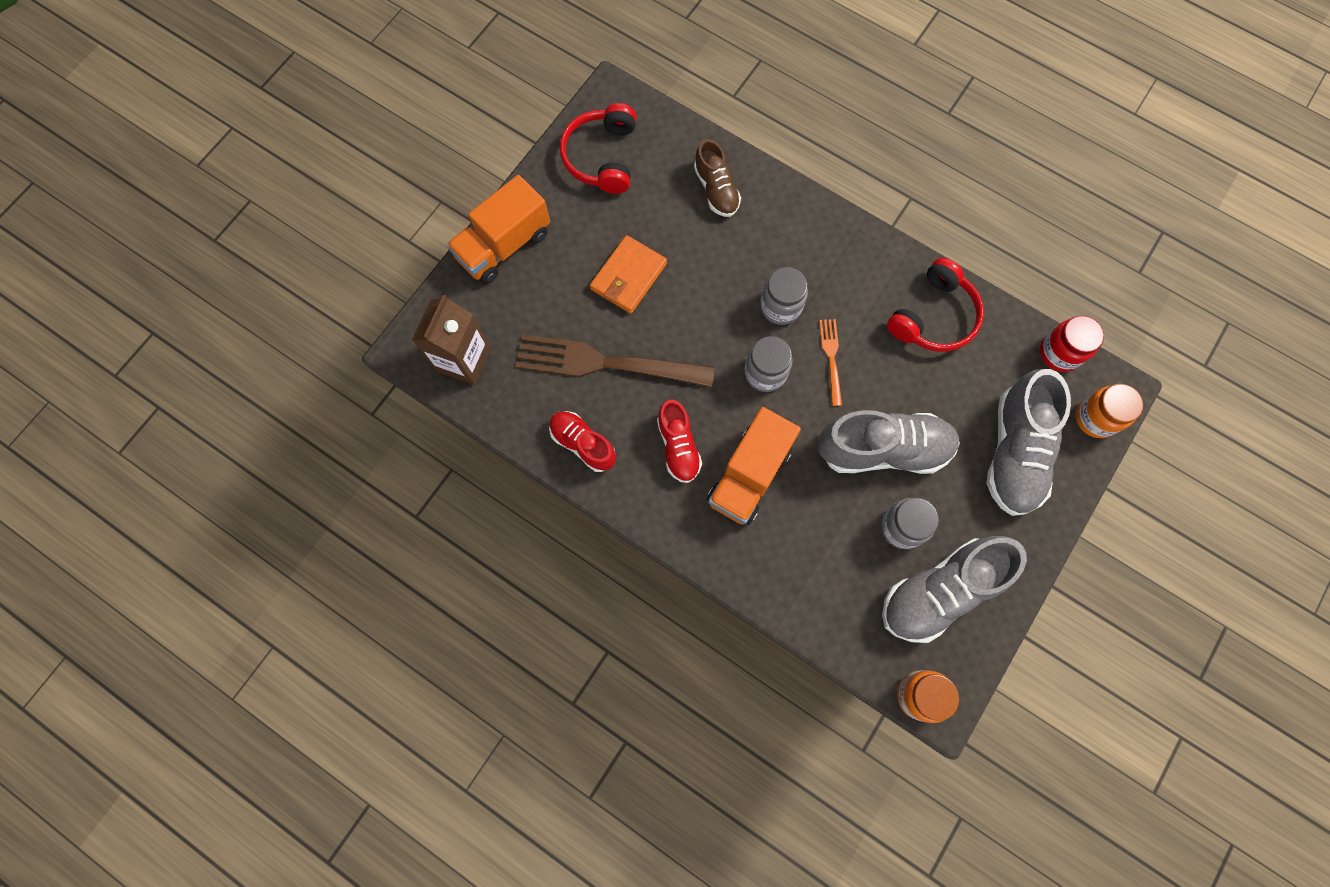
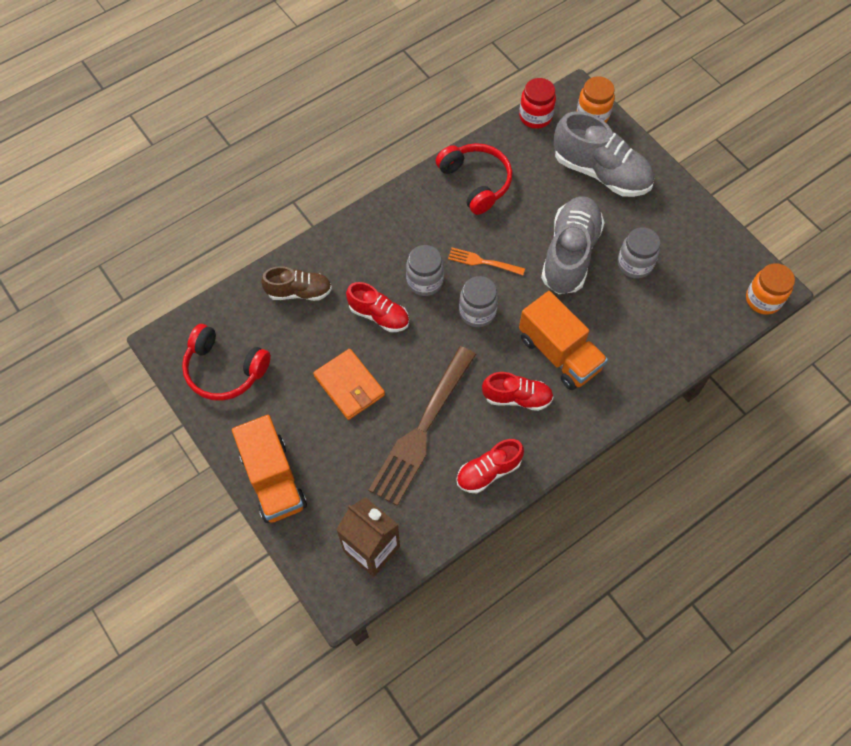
camera: 70 degrees left, 10 degrees down
(720, 275) = (379, 315): none -> red shoe
(940, 591) = (690, 258): grey shoe -> none

